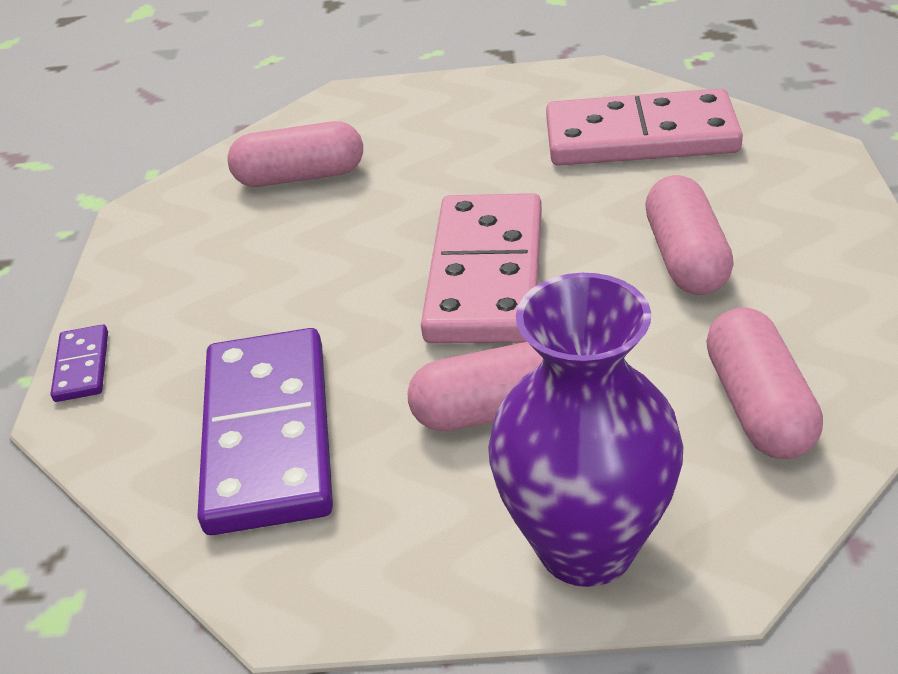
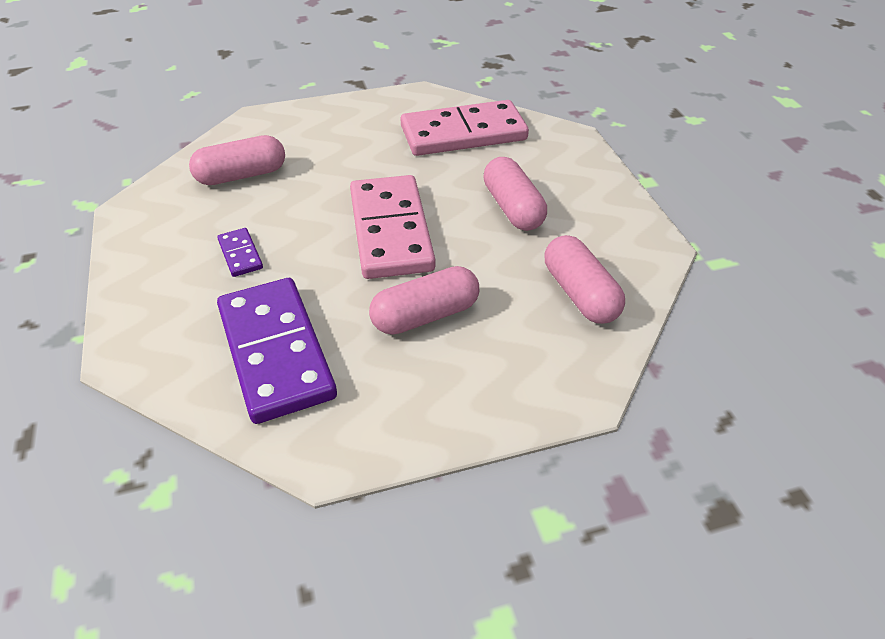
camera: 20 degrees left, 5 degrees up
(82, 366) = (121, 323): purple domino -> purple domino (240, 254)
(586, 546) = (503, 391): purple vase -> none

